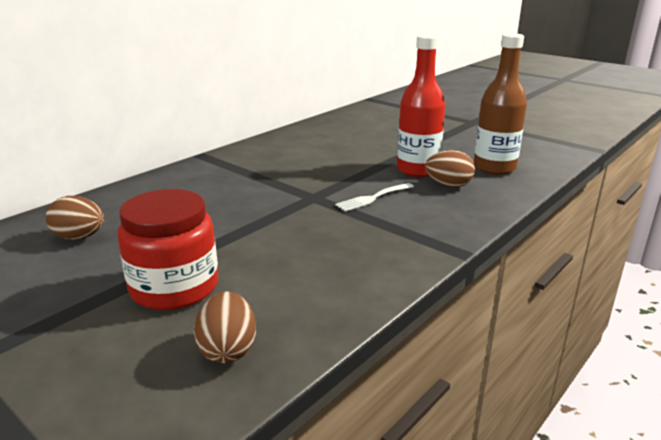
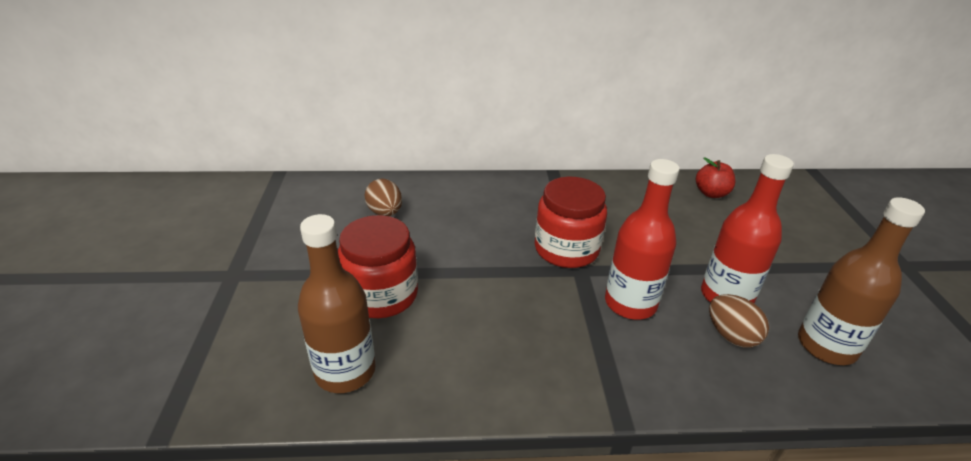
camera: 45 degrees right, 10 degrees up
(228, 350) = (345, 371): brown egg -> brown bottle
(285, 191) = (566, 249): none -> red jar
(331, 128) = (711, 193): none -> red apple
(373, 198) = (630, 303): white fork -> red bottle

